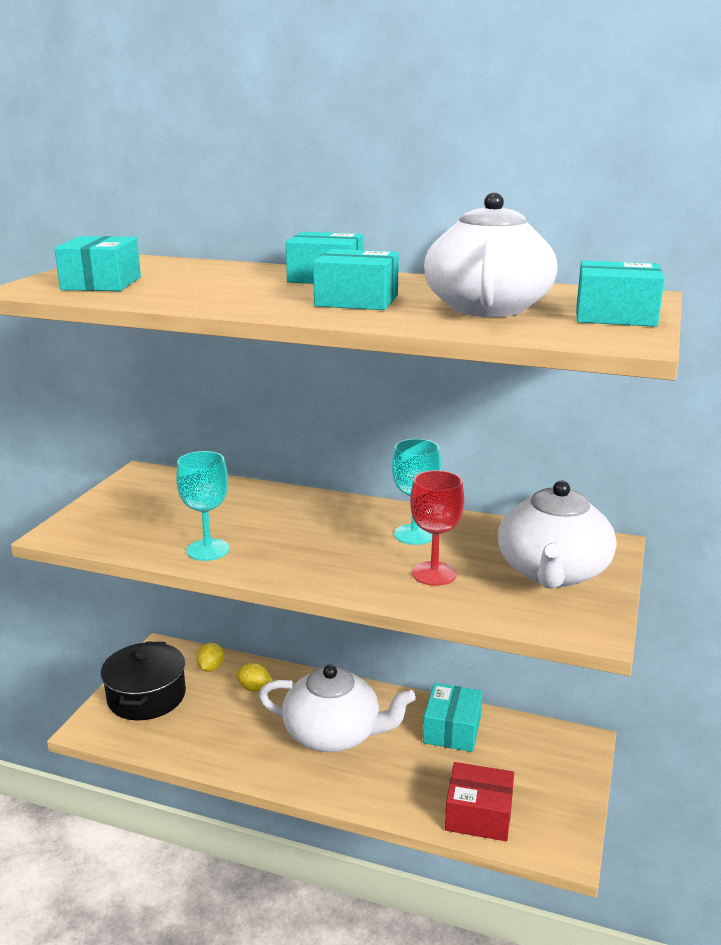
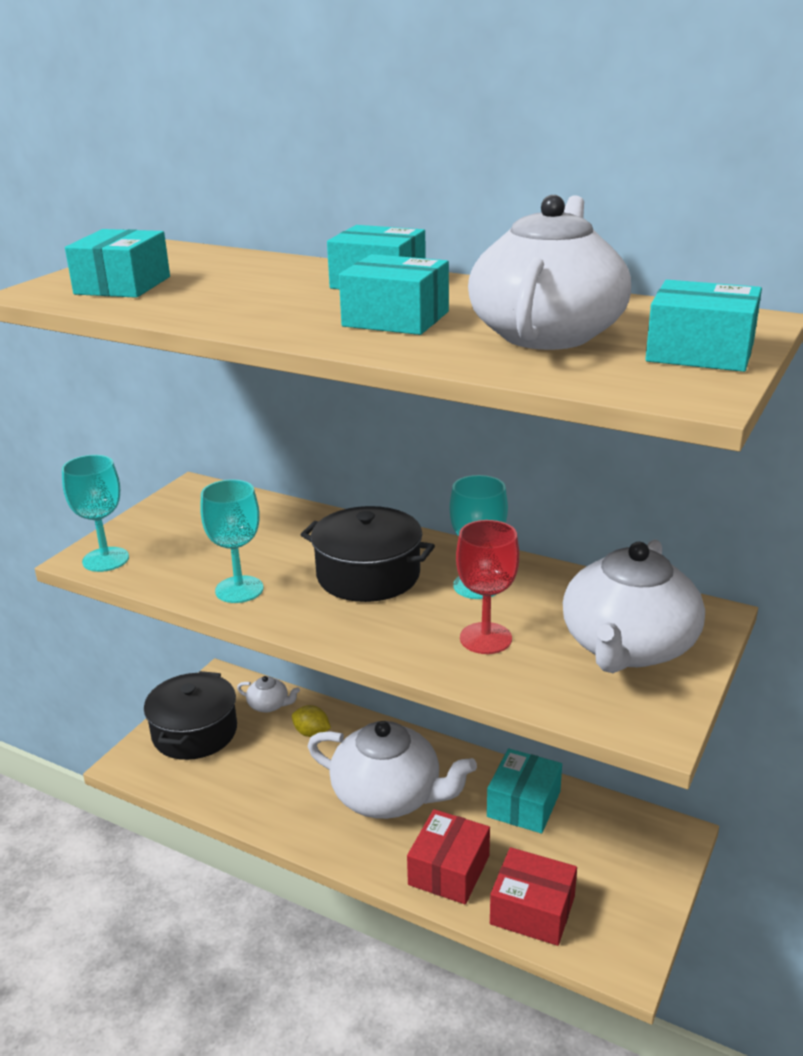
camera: 10 degrees right, 5 degrees up
(77, 533) = (105, 559): none -> turquoise goblet
(210, 668) = (269, 705): yellow lemon -> white teapot
(318, 532) = (368, 575): none -> black pot
(400, 790) = (449, 870): none -> red box

